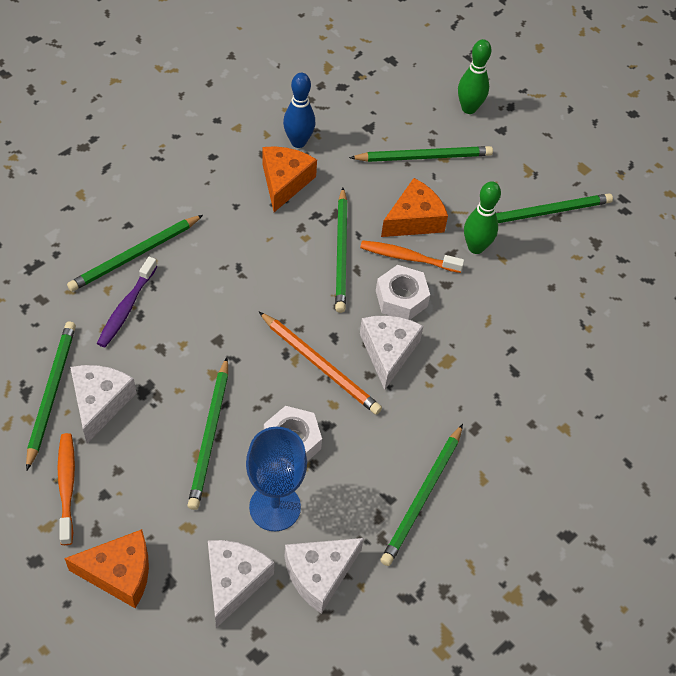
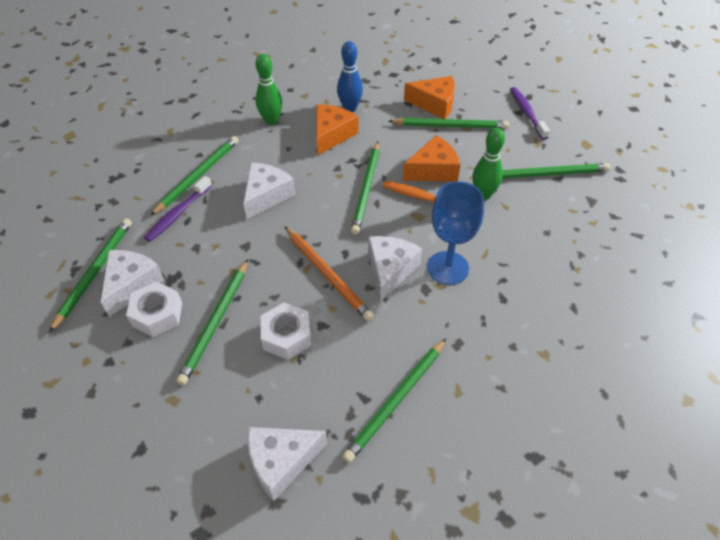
camera: 15 degrees right, 5 degrees down
(67, 486) = (79, 350): orange toothbrush -> none
(120, 573) = (98, 434): orange cheese -> orange cheese (435, 104)
(135, 255) = (198, 176): green pencil -> green pencil turned 150 degrees clockwise
(234, 581) = (199, 457): white cheese -> white cheese (266, 196)
(275, 507) = (256, 392): blue goblet -> blue goblet (447, 268)
(401, 298) = (410, 228): white nut -> white nut (157, 314)
(469, 108) = (493, 95): green bowling pin -> green bowling pin (271, 121)
(511, 130) = (527, 113): none -> purple toothbrush

